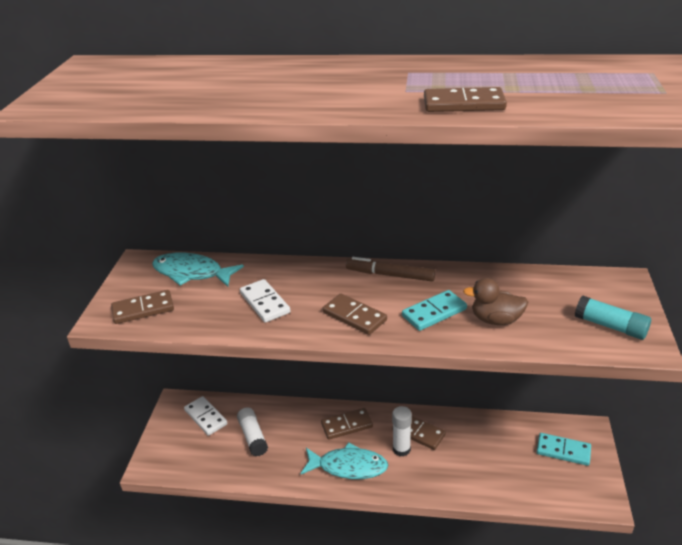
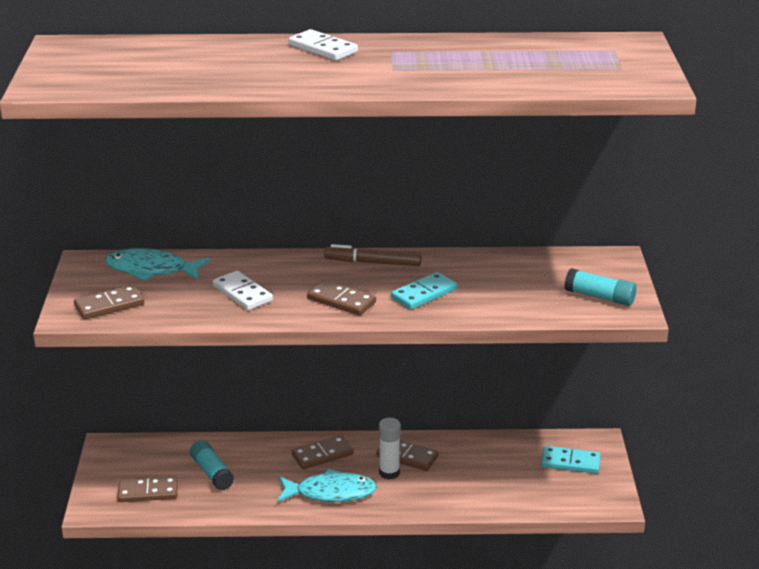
camera: 10 degrees left, 5 degrees down
(205, 417) = (149, 458): white domino -> white domino (323, 48)
(253, 437) = (212, 473): white glue stick -> turquoise glue stick
(463, 104) = (447, 81): brown domino -> brown domino (148, 492)
(495, 320) = (487, 297): brown duck -> none

